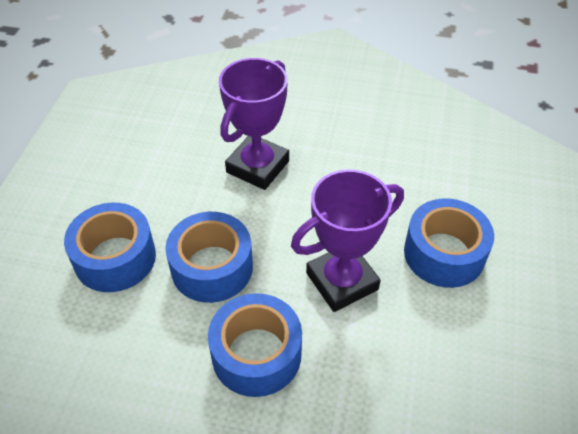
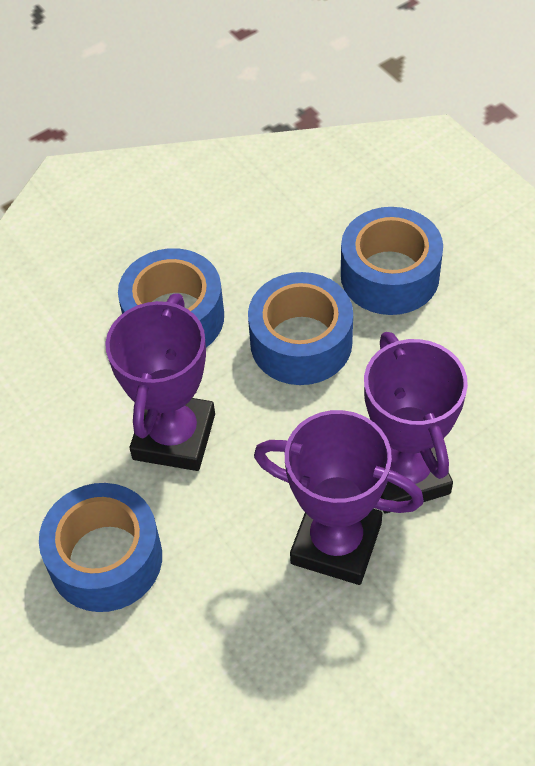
camera: 135 degrees right, 5 degrees up
(325, 168) = (336, 543): none -> purple trophy

